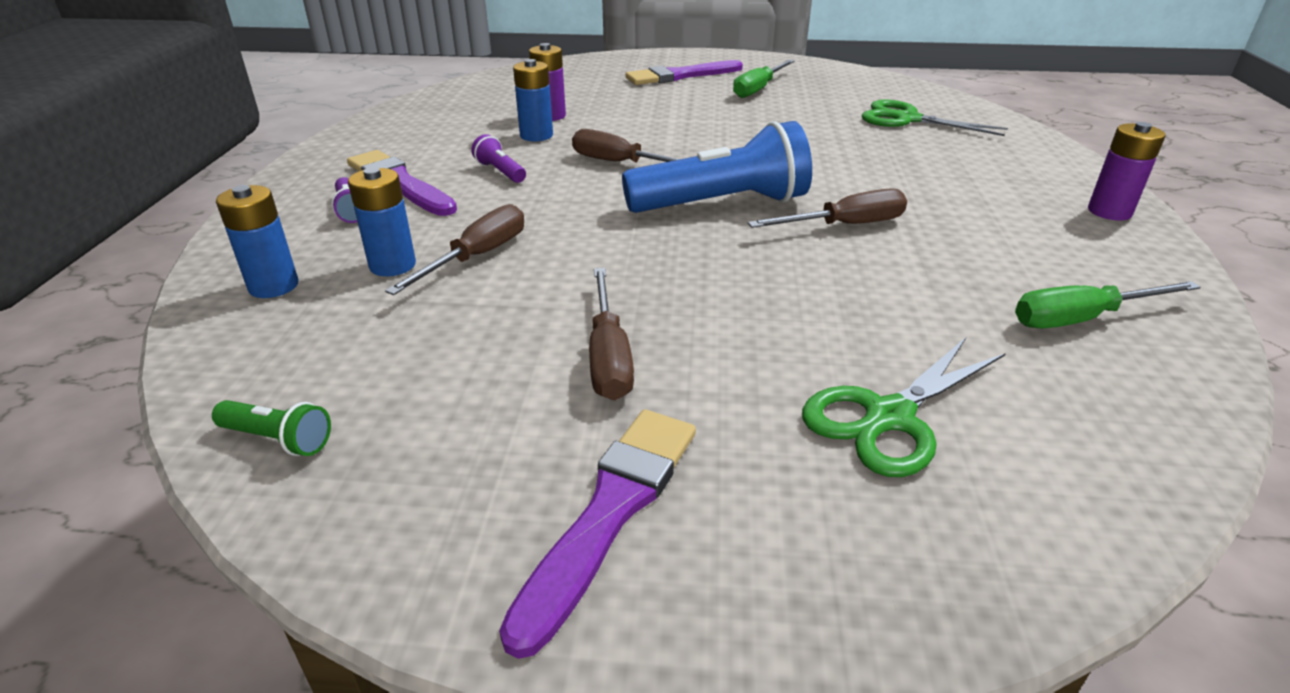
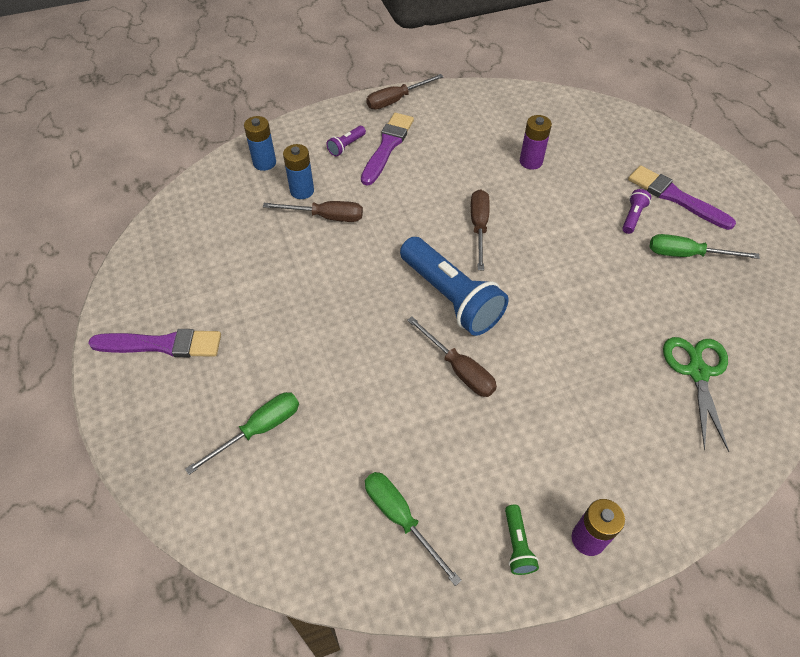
camera: 65 degrees right, 20 degrees up
(278, 439) = (167, 227): green flashlight -> green flashlight (517, 545)
(500, 172) = (429, 179): purple flashlight -> purple flashlight (632, 217)
(536, 135) = (493, 170): blue battery -> none
(608, 356) = (262, 304): brown screwdriver -> brown screwdriver (396, 100)
(889, 417) = (259, 430): green scissors -> green screwdriver

